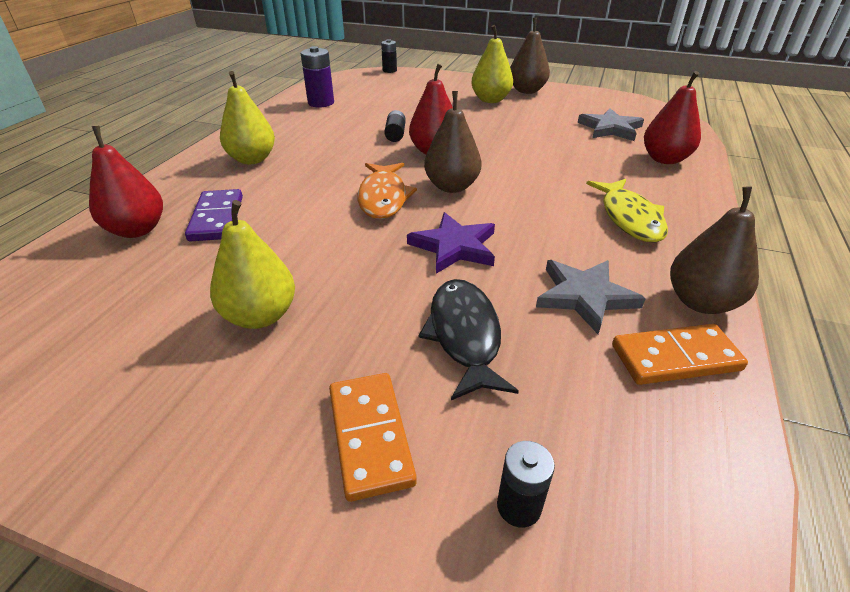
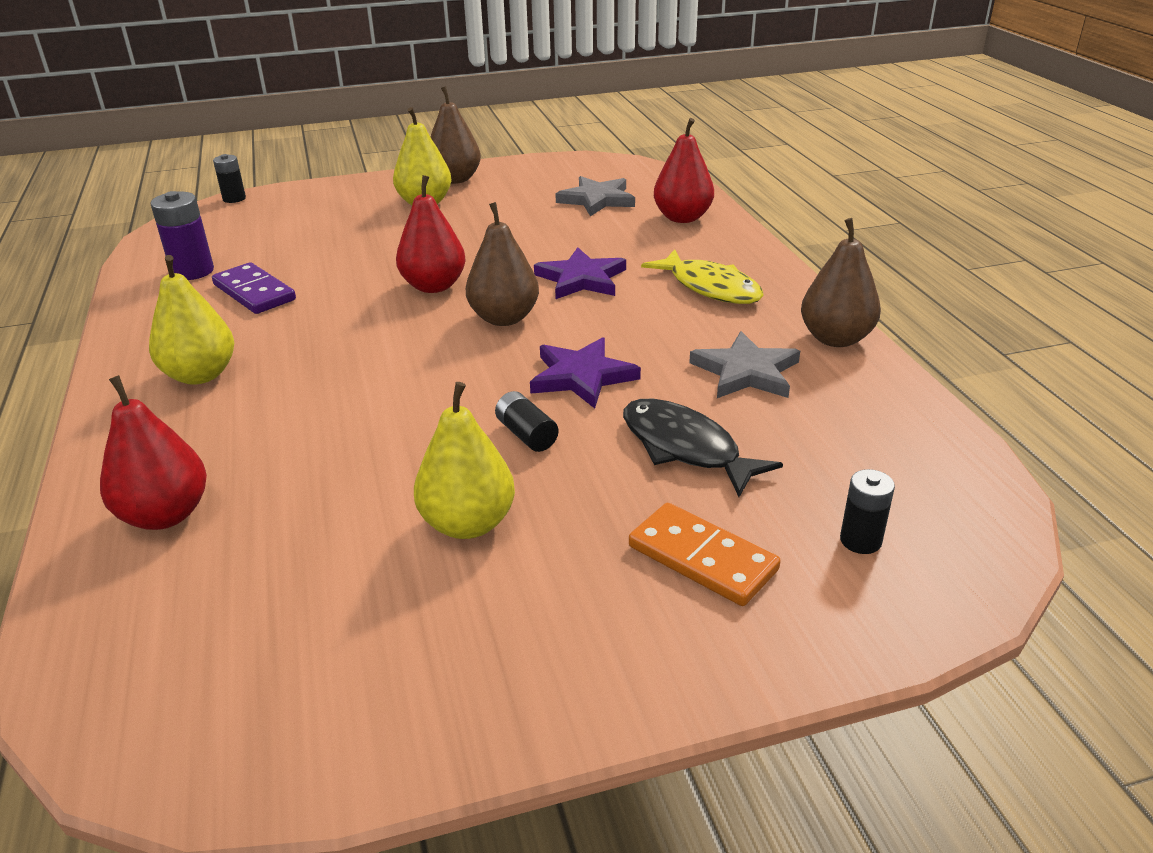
camera: 35 degrees left, 5 degrees down
(217, 218) = (261, 458): purple domino -> purple domino (254, 292)
(383, 198) = (442, 357): orange fish -> none
(395, 134) = (358, 281): black battery -> black battery (526, 434)
(535, 178) = (581, 279): none -> purple star
(675, 358) = (859, 389): orange domino -> none

